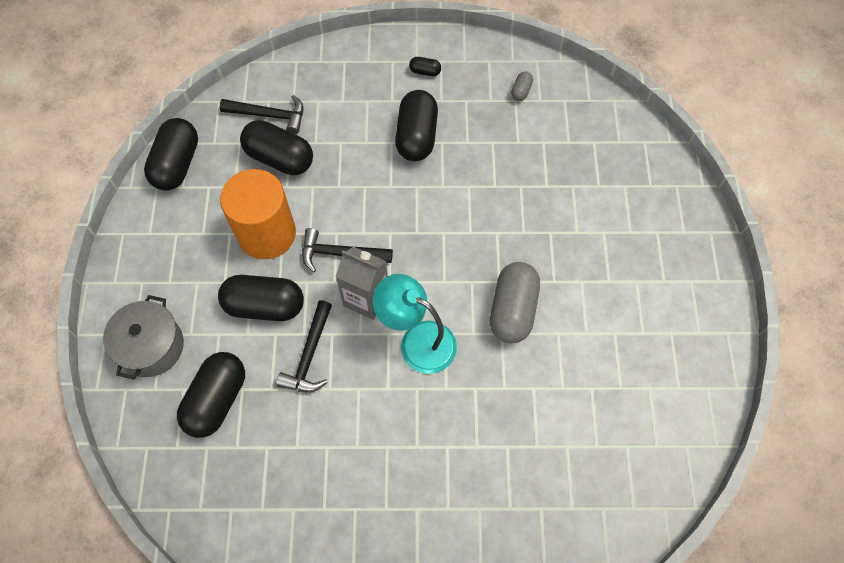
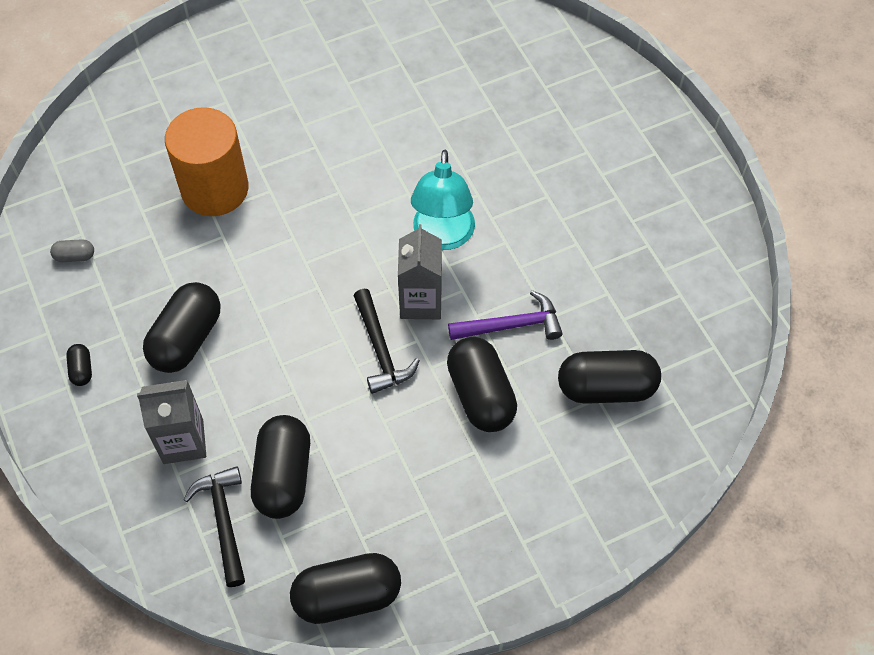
camera: 115 degrees left, 5 degrees down
(151, 346) = (589, 485): grey pot -> none
(267, 233) = (393, 438): orange cylinder -> orange cylinder (215, 189)
(309, 355) = (511, 325): black hammer -> purple hammer
(339, 111) = (183, 441): none -> grey carton
(416, 136) = (186, 339): black capsule -> black capsule turned 45 degrees counterclockwise
(512, 310) = (365, 169): grey capsule -> none

